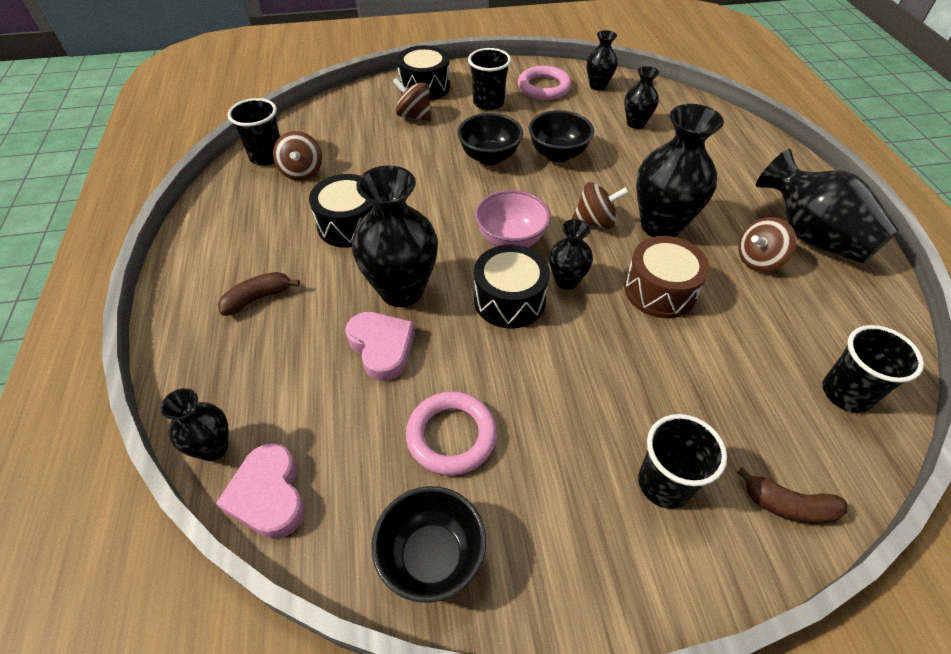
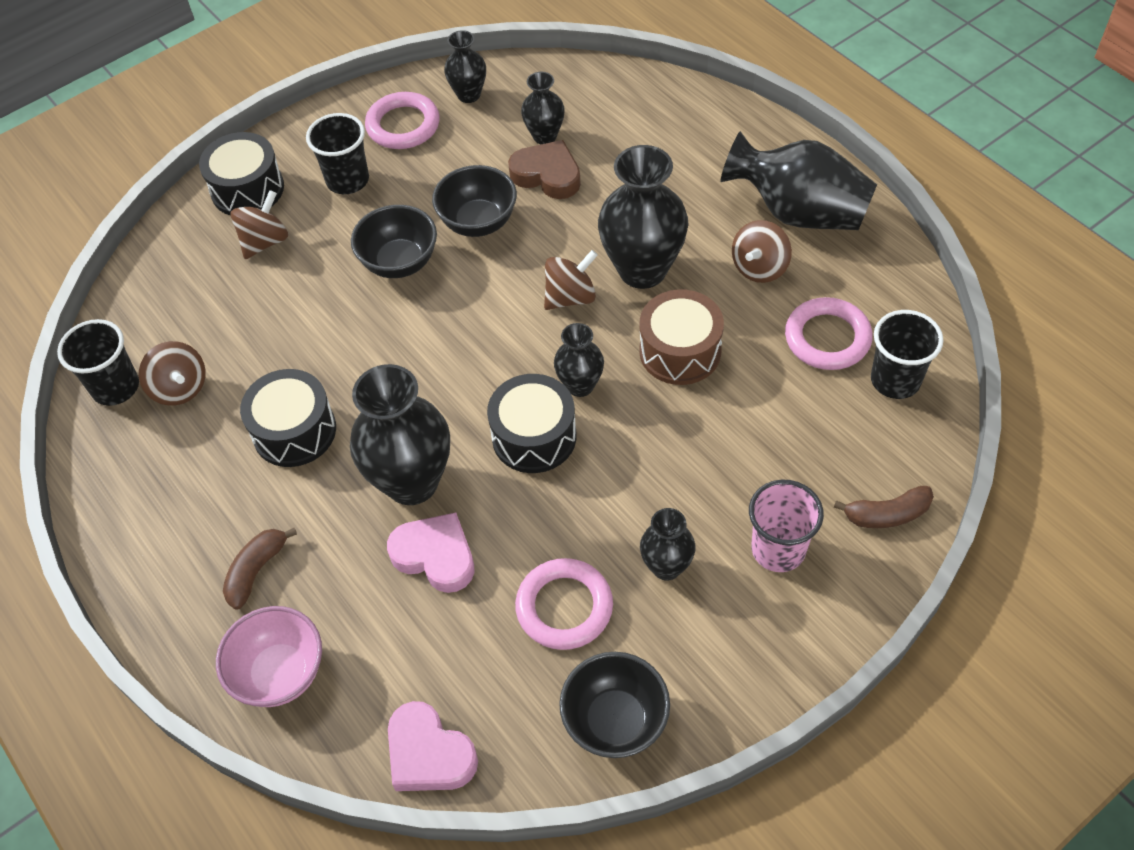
camera: 25 degrees left, 5 degrees up
(213, 448) = (338, 743): black vase -> black vase (666, 567)
(414, 116) = (265, 241): brown spinning top -> brown spinning top turned 120 degrees clockwise
(511, 240) = (492, 363): pink bowl -> pink bowl (280, 673)
(623, 145) = (547, 175): none -> brown heart
(664, 483) = (778, 549): black cup -> pink cup
(795, 333) = (827, 338): none -> pink ring

